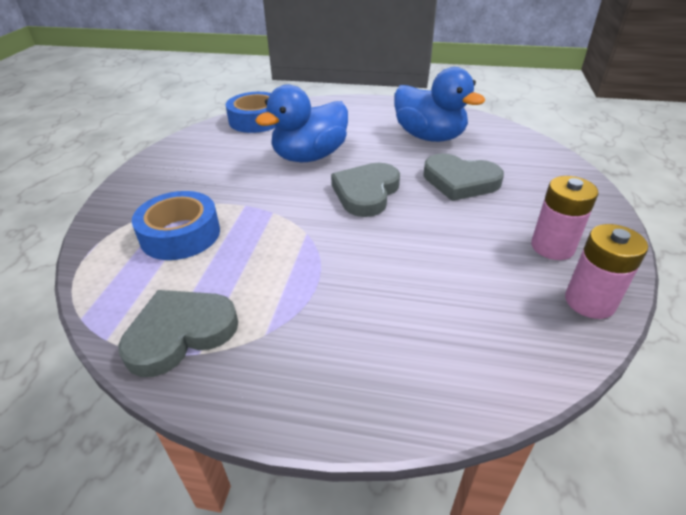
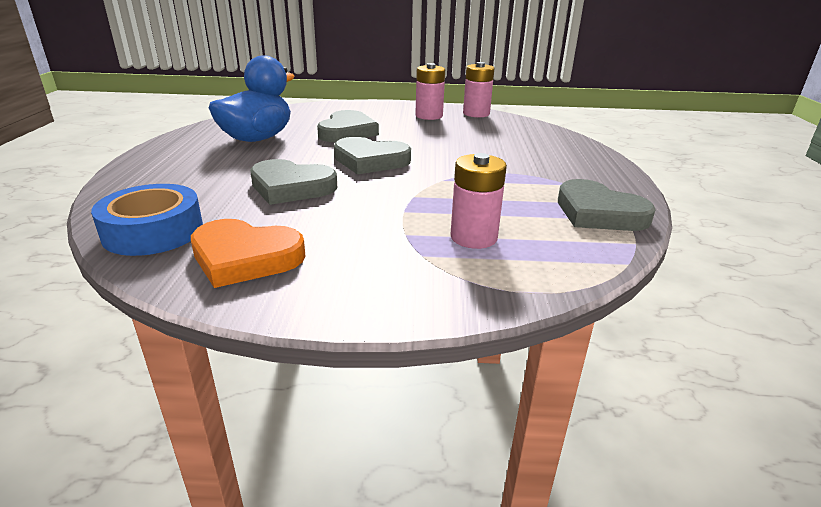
camera: 100 degrees left, 10 degrees down
(180, 234) = (473, 237): blue tape -> pink battery
(208, 147) = (245, 257): none -> orange heart
(310, 156) = (291, 187): blue duck -> grey heart

